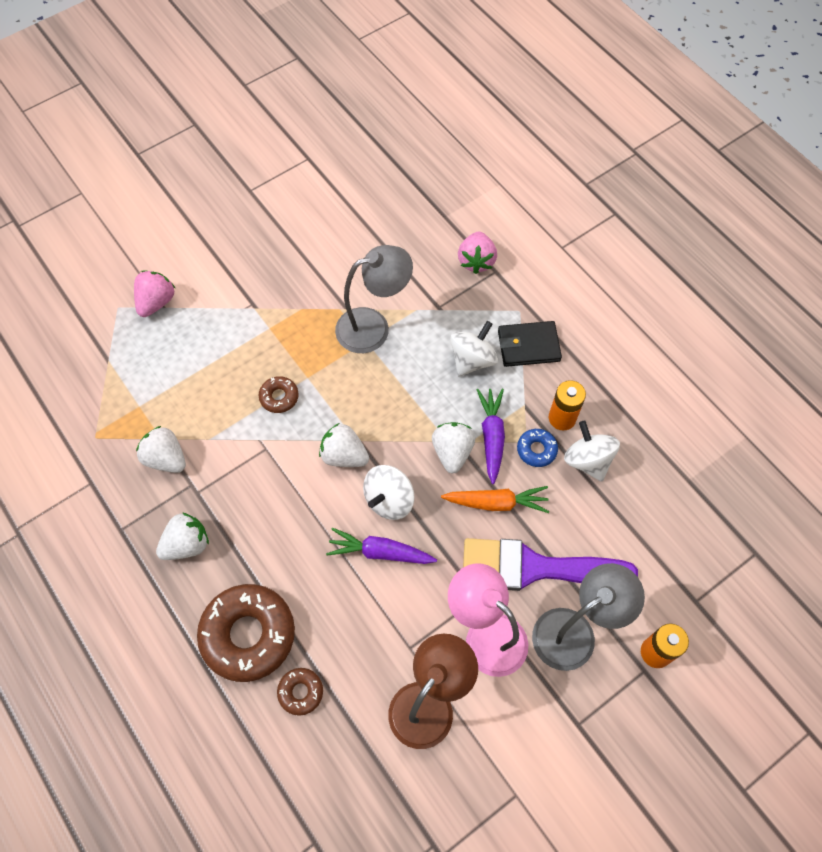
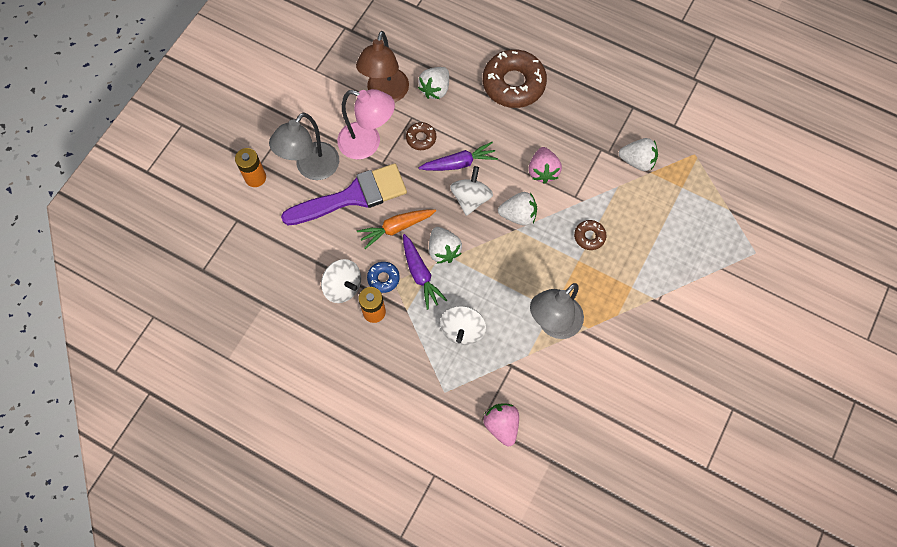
camera: 155 degrees right, 5 degrees up
(156, 302) = (730, 270): pink strawberry -> pink strawberry (543, 171)
(187, 544) = (585, 116): white strawberry -> white strawberry (435, 89)
(300, 692) = (464, 68): brown donut -> brown donut (421, 138)
(528, 346) = (424, 362): black wallet -> none

